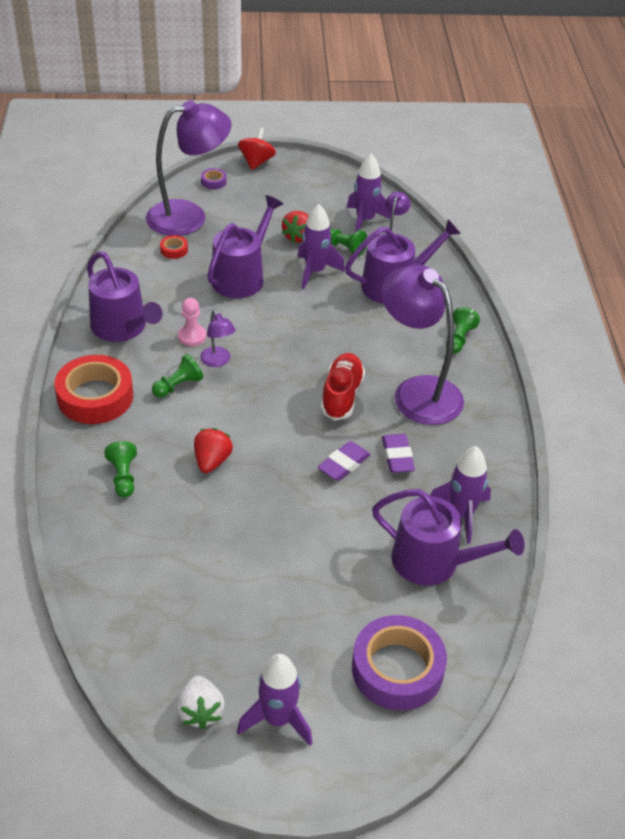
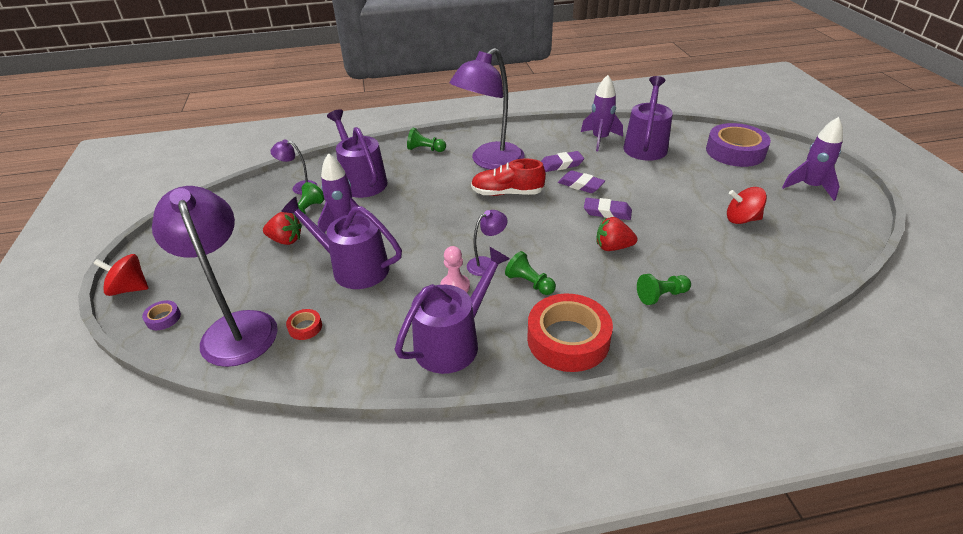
camera: 95 degrees left, 5 degrees down
(200, 711) = (836, 217): white strawberry -> none
(226, 600) = (741, 219): none -> red spinning top
(278, 474) = (607, 212): none -> purple eraser
(365, 220) = (262, 204): purple rocket -> none

